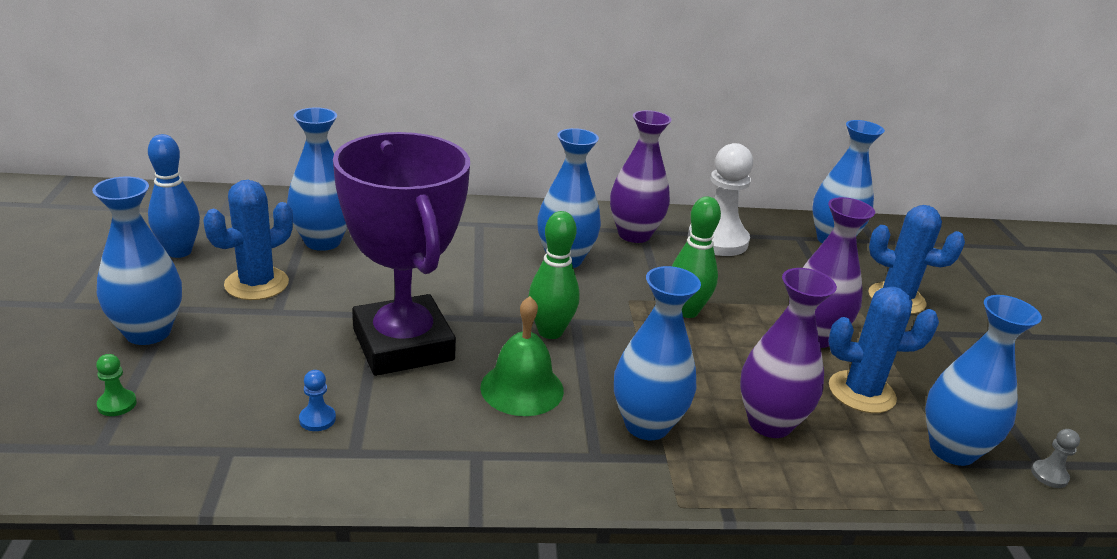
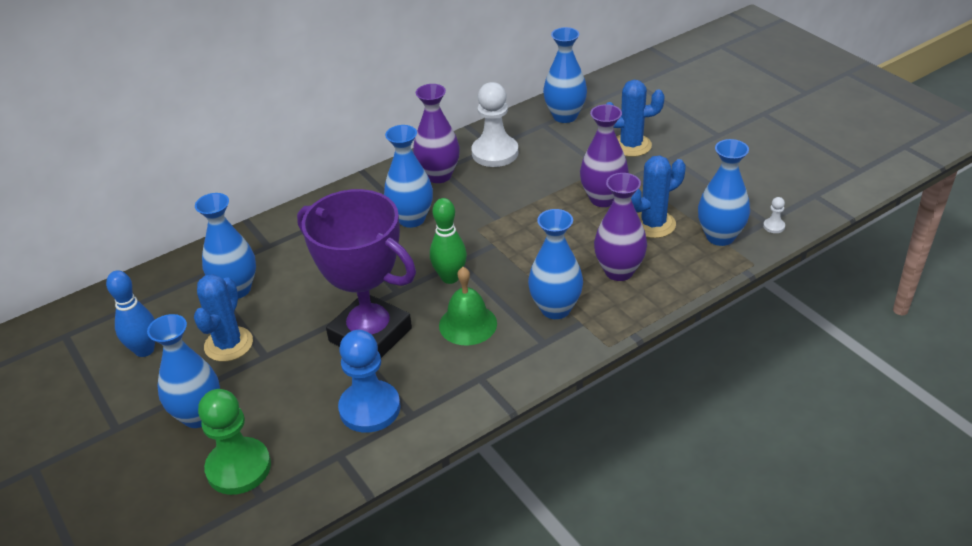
camera: 25 degrees left, 10 degrees up
(117, 404) = (238, 468): green pawn -> green pawn, size x2.48
(317, 419) = (370, 408): blue pawn -> blue pawn, size x2.48
(686, 311) = (518, 219): green bowling pin -> none
(1049, 475) = (774, 226): grey pawn -> white pawn

